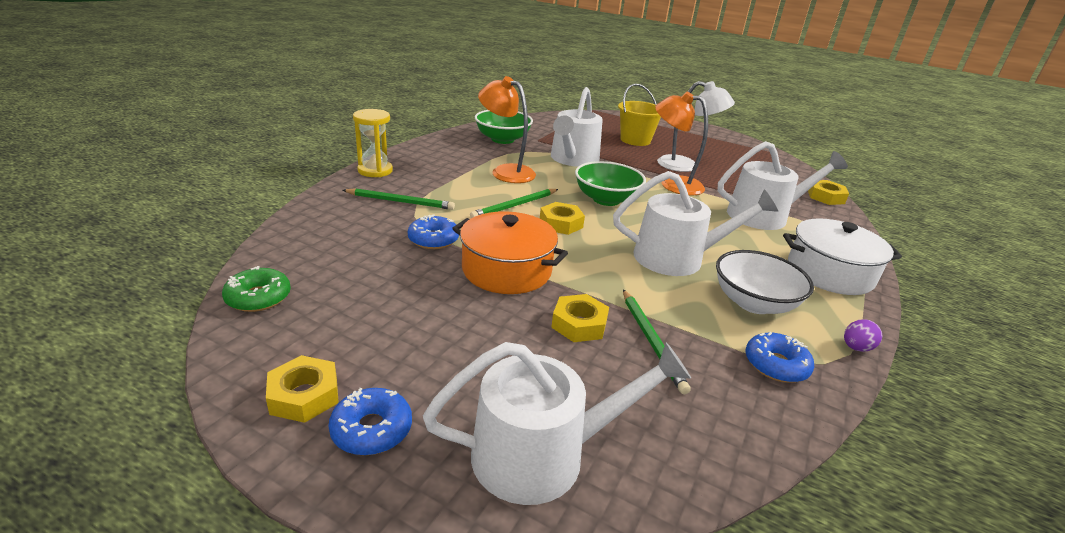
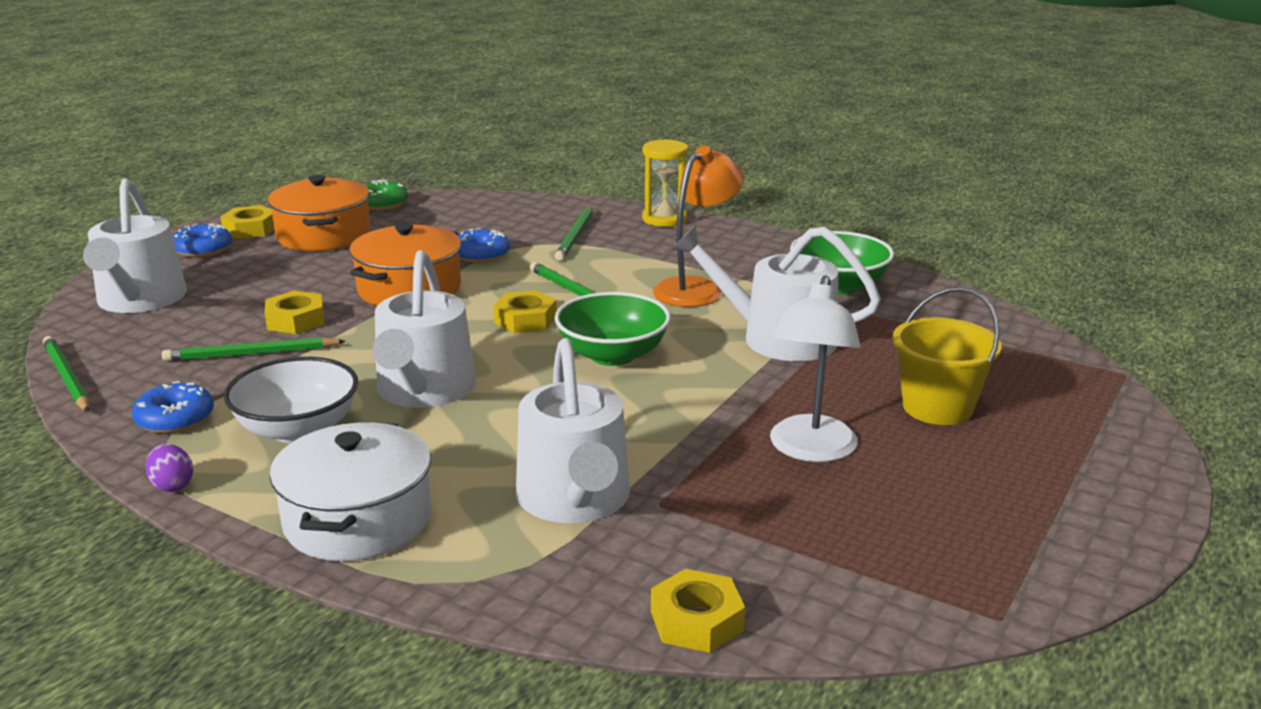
camera: 95 degrees right, 5 degrees down
(352, 330) = (323, 235): none -> orange pot
(672, 184) = (700, 421): orange lamp -> none
(748, 463) = (67, 378): none -> green pencil

